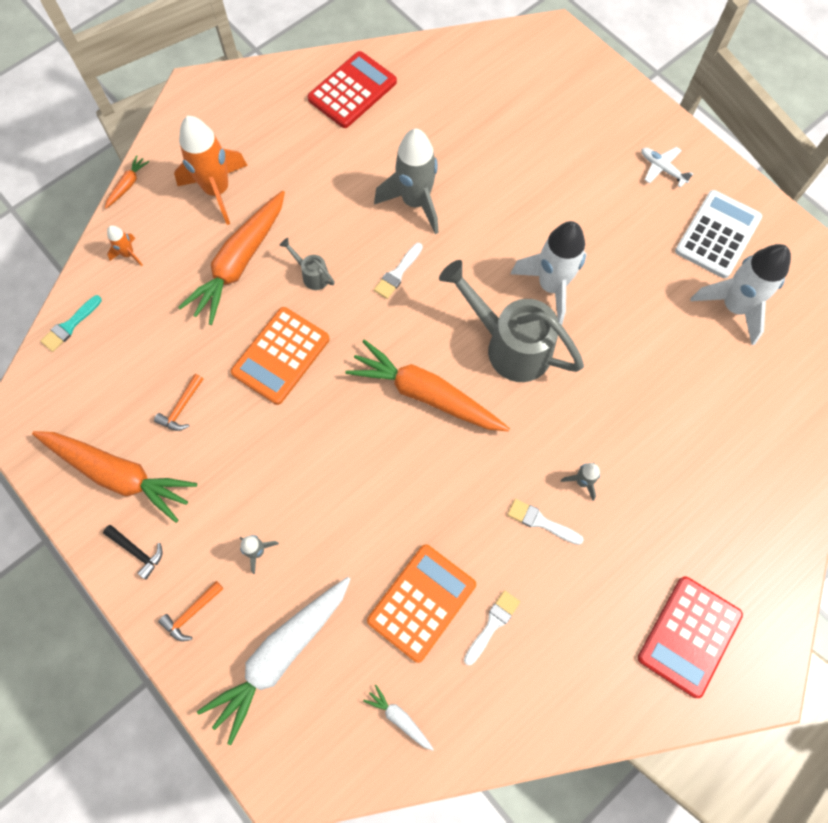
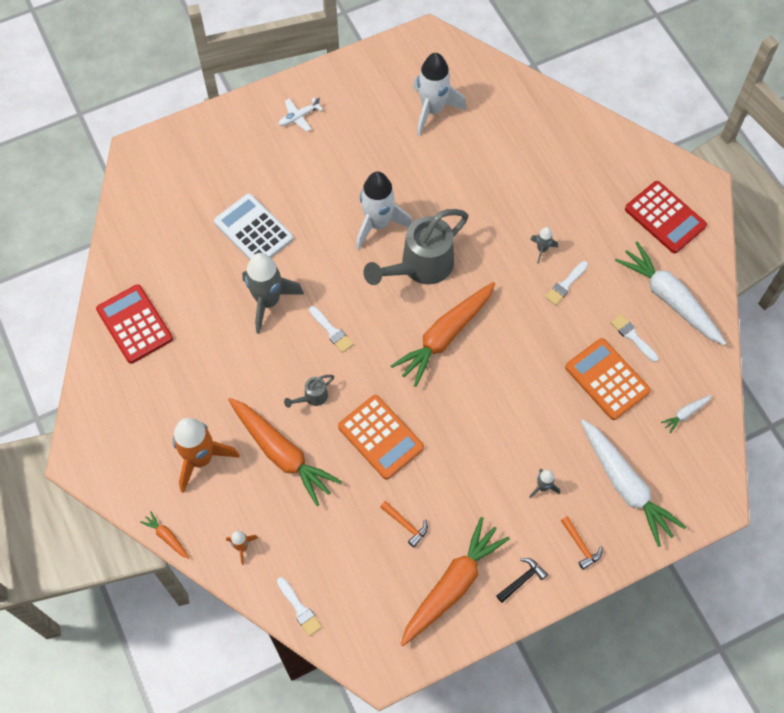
camera: 75 degrees left, 5 degrees down
(70, 325) = (299, 609): turquoise brush -> white brush
(564, 665) = (669, 299): none -> white carrot
(717, 234) = (369, 100): white calculator -> white calculator (253, 230)

